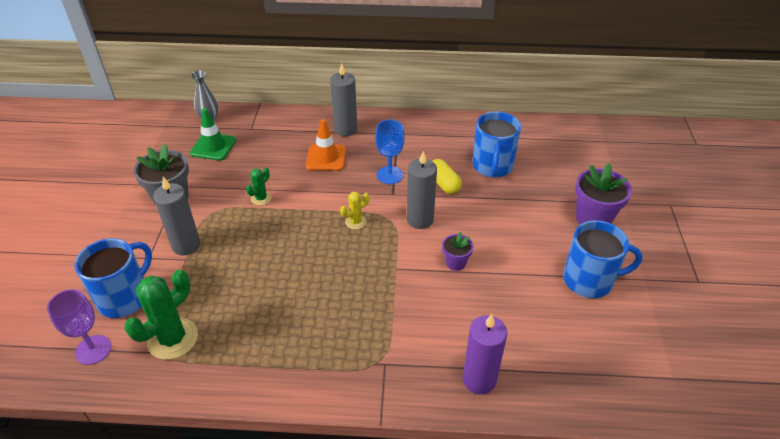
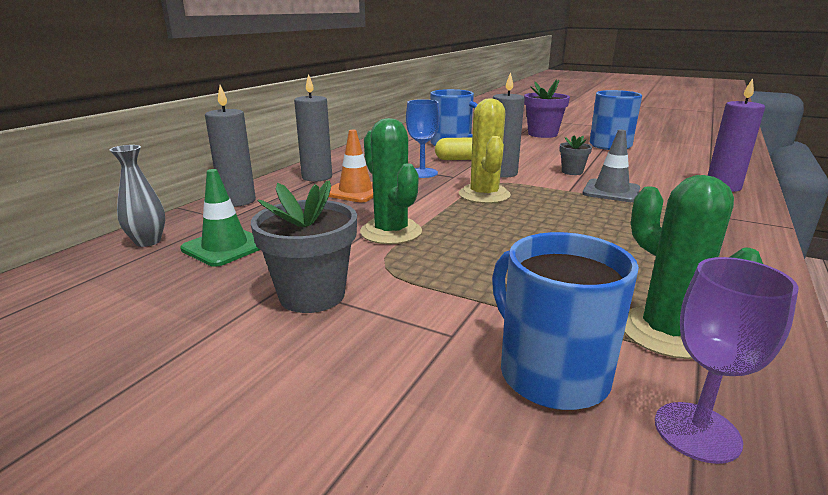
camera: 65 degrees left, 20 degrees down
(186, 245) = (446, 296): grey candle -> grey candle (238, 201)
(261, 198) = (391, 232): green cactus -> green cactus, size x1.95
(355, 222) = (484, 195): yellow cactus -> yellow cactus, size x1.95
(411, 295) = (611, 191): none -> grey traffic cone
(455, 263) = (572, 172): purple flower pot -> grey flower pot

